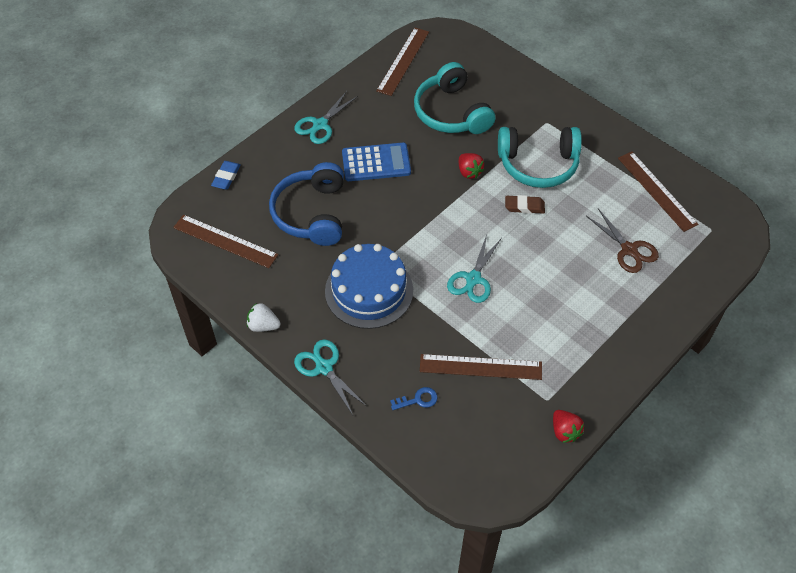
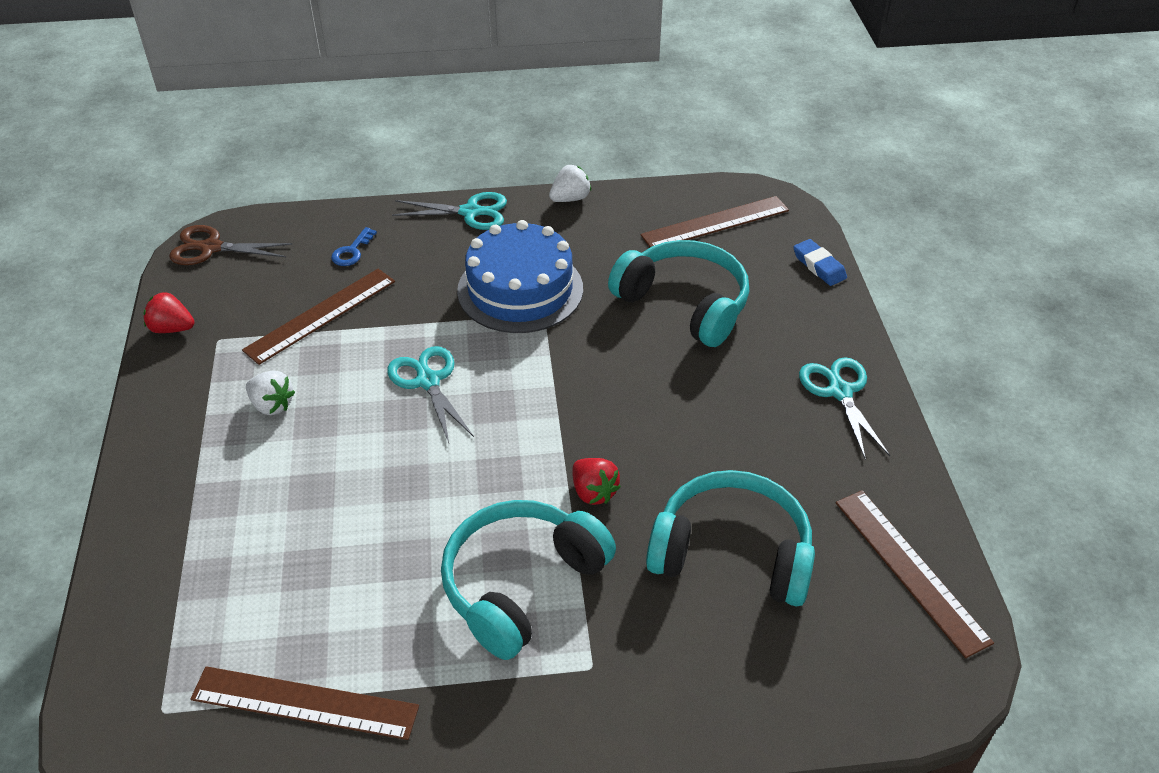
camera: 130 degrees right, 10 degrees down
(311, 213) = (684, 304): blue headphones -> turquoise headphones
(376, 163) = (711, 406): blue calculator -> none
(469, 172) = (593, 492): red strawberry -> red strawberry turned 135 degrees counterclockwise
(524, 206) = (469, 509): brown eraser -> none
(556, 331) = (272, 405): none -> white strawberry
(629, 249) = (268, 571): brown scissors -> brown scissors (211, 248)

